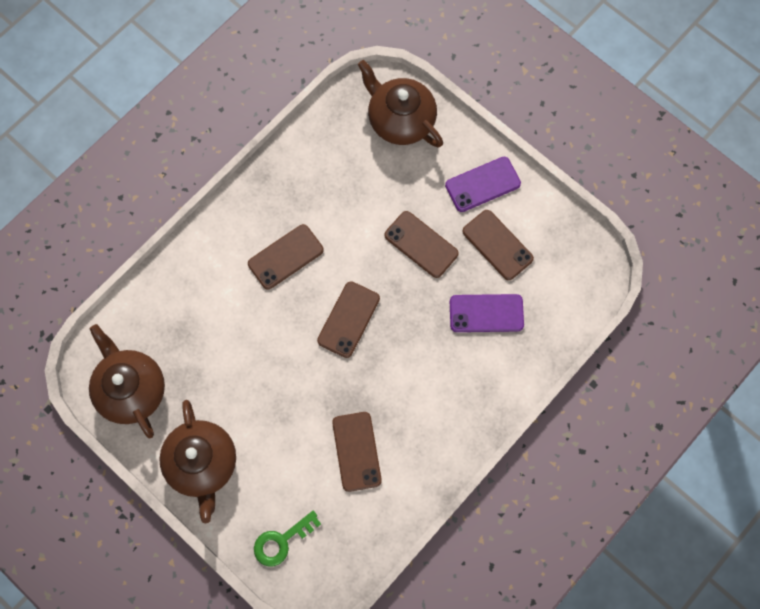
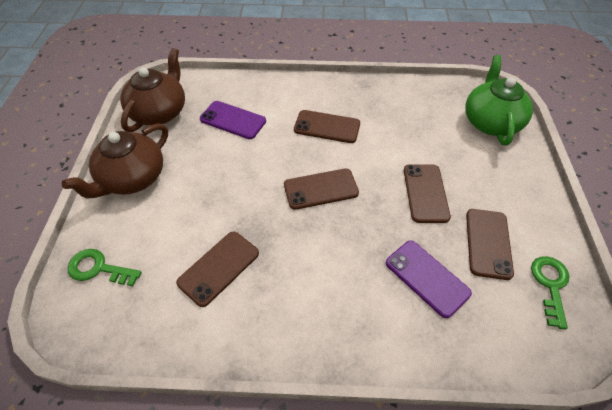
camera: 50 degrees right, 20 degrees down
(400, 120) = (490, 122): brown teapot -> green teapot
(482, 184) = (516, 198): purple phone -> purple phone (233, 120)
(557, 239) = (550, 285): none -> green key

